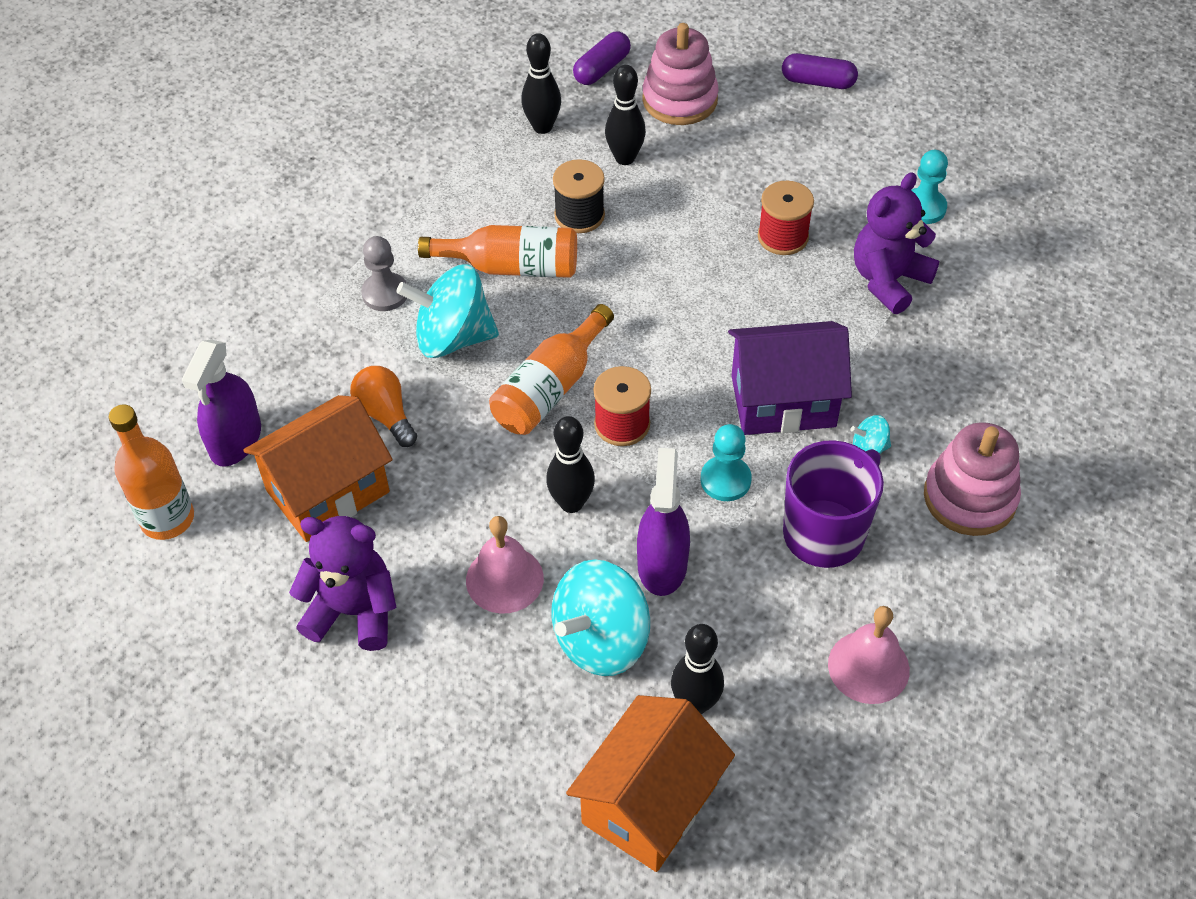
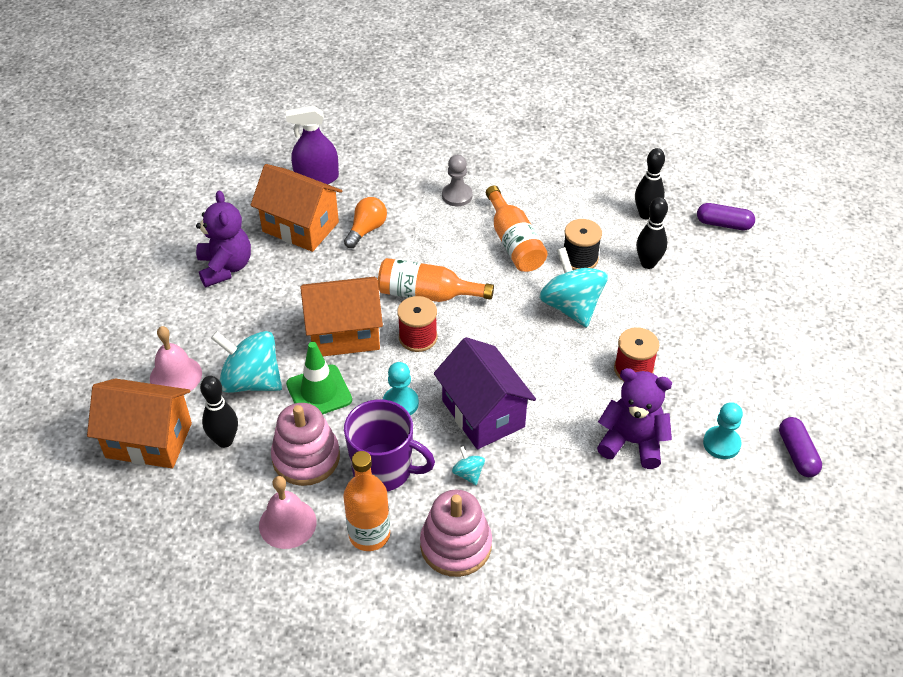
camera: 65 degrees right, 5 degrees down
(167, 519) = (252, 174): orange bottle -> orange bottle (369, 534)
(453, 337) = (441, 237): turquoise spinning top -> turquoise spinning top (571, 306)
(504, 579) = (275, 323): pink bell -> pink bell (175, 376)
(571, 503) = (344, 334): black bowling pin -> orange house
(662, 564) = (319, 392): purple spray bottle -> green traffic cone
(680, 100) = (725, 273): pink stacking toy -> pink stacking toy (306, 458)
(818, 82) = (807, 343): purple capsule -> purple capsule (797, 454)

